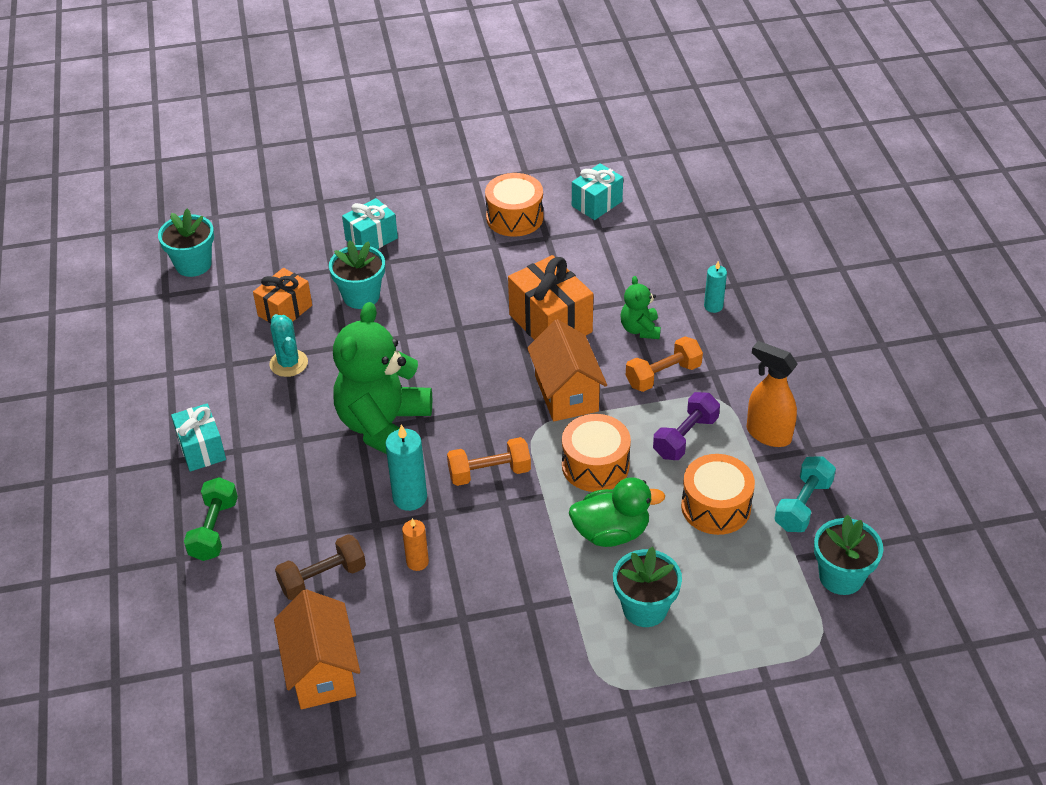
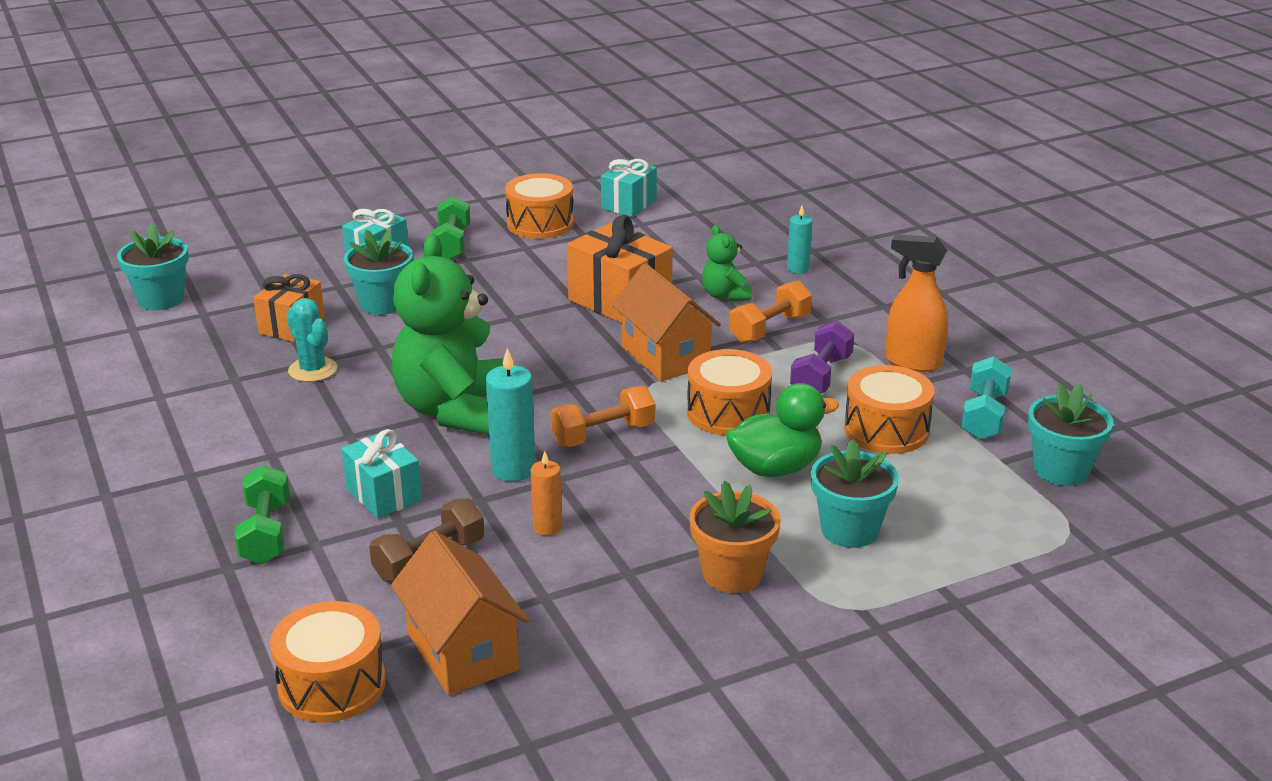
camera: 15 degrees left, 15 degrees down
(202, 449) = (224, 459): turquoise gift -> turquoise gift (384, 494)
(225, 682) = (332, 684): none -> orange drum
(435, 232) = (451, 244): none -> green dumbbell
(539, 635) = (732, 574): none -> orange flower pot

